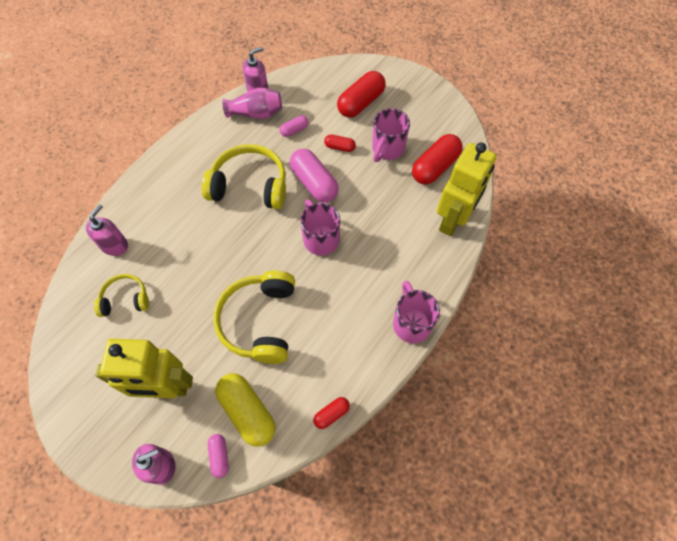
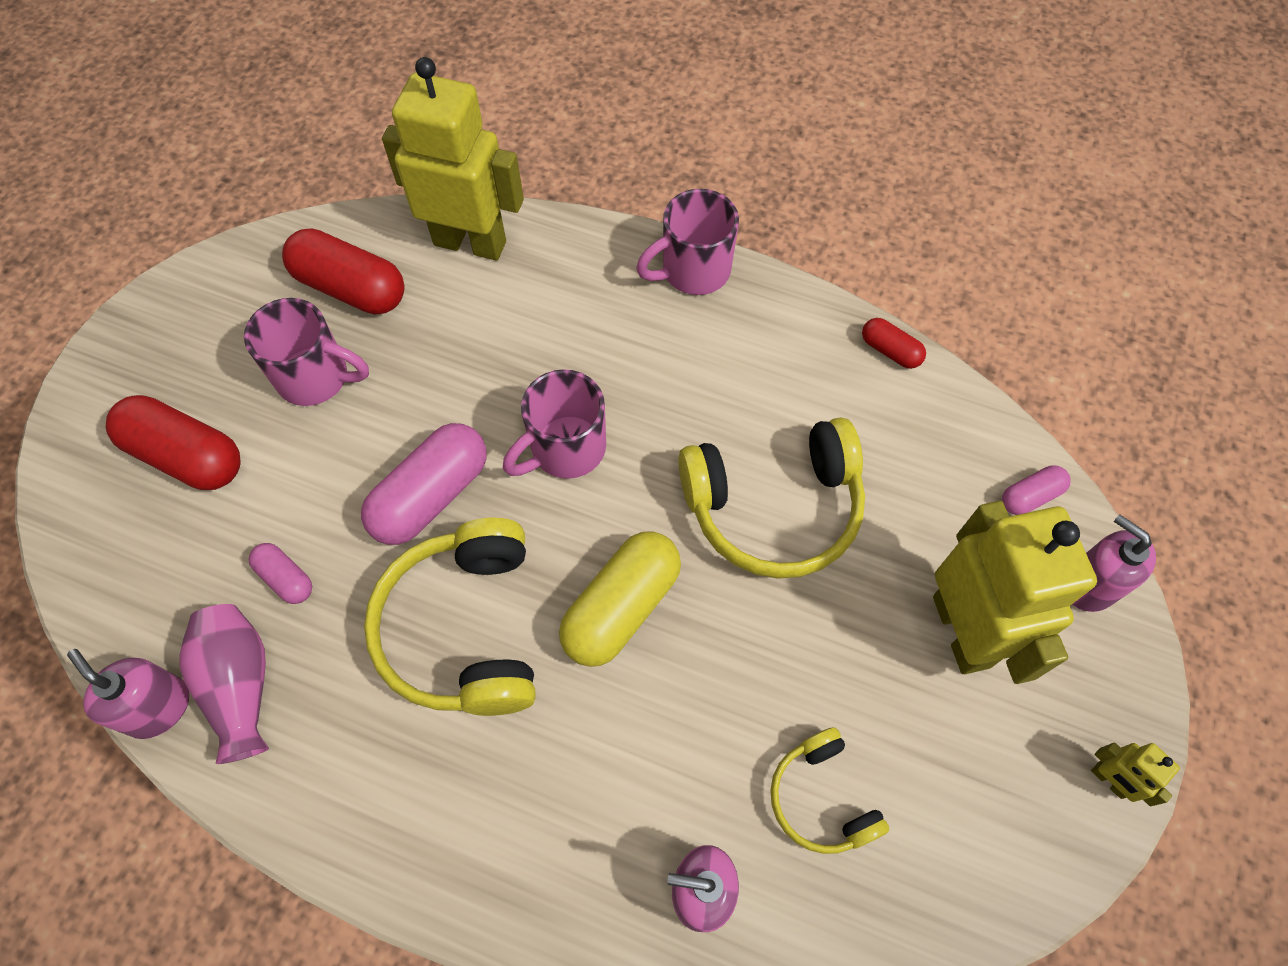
camera: 105 degrees left, 0 degrees up
(73, 427) = (1109, 780): none -> yellow robot
(247, 412) = (942, 476): yellow capsule -> yellow capsule (621, 607)
(339, 147) = (324, 469): red capsule -> none

